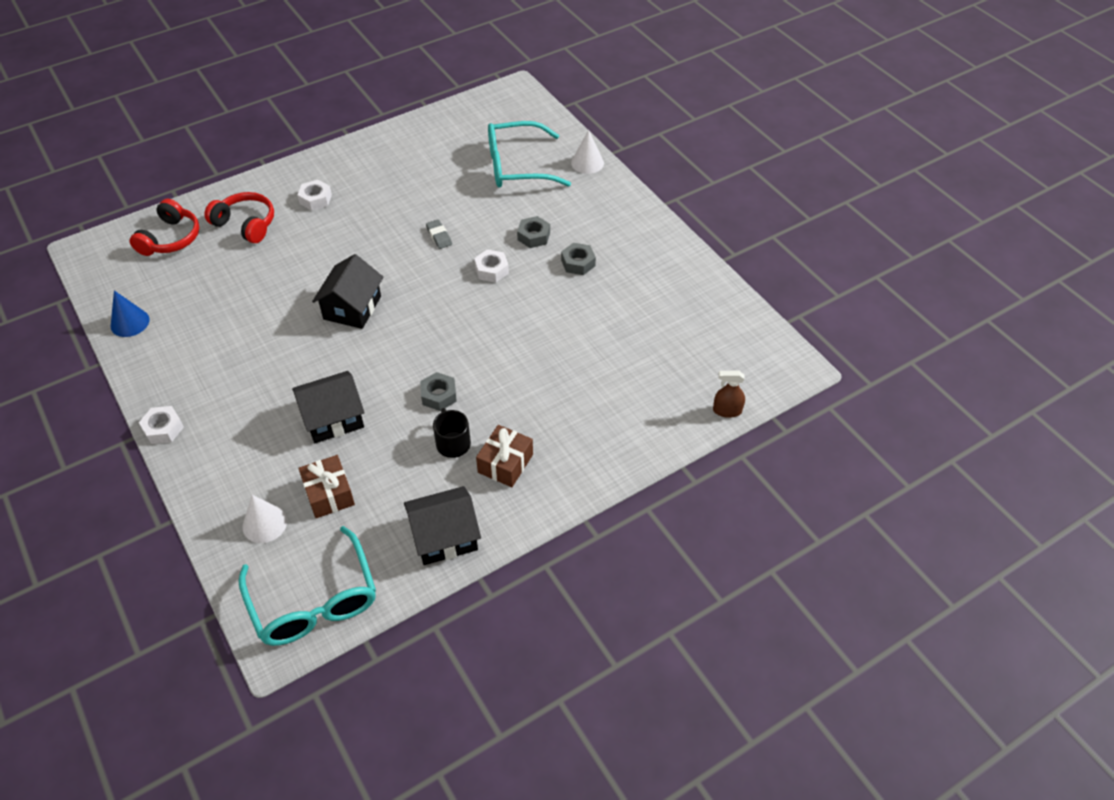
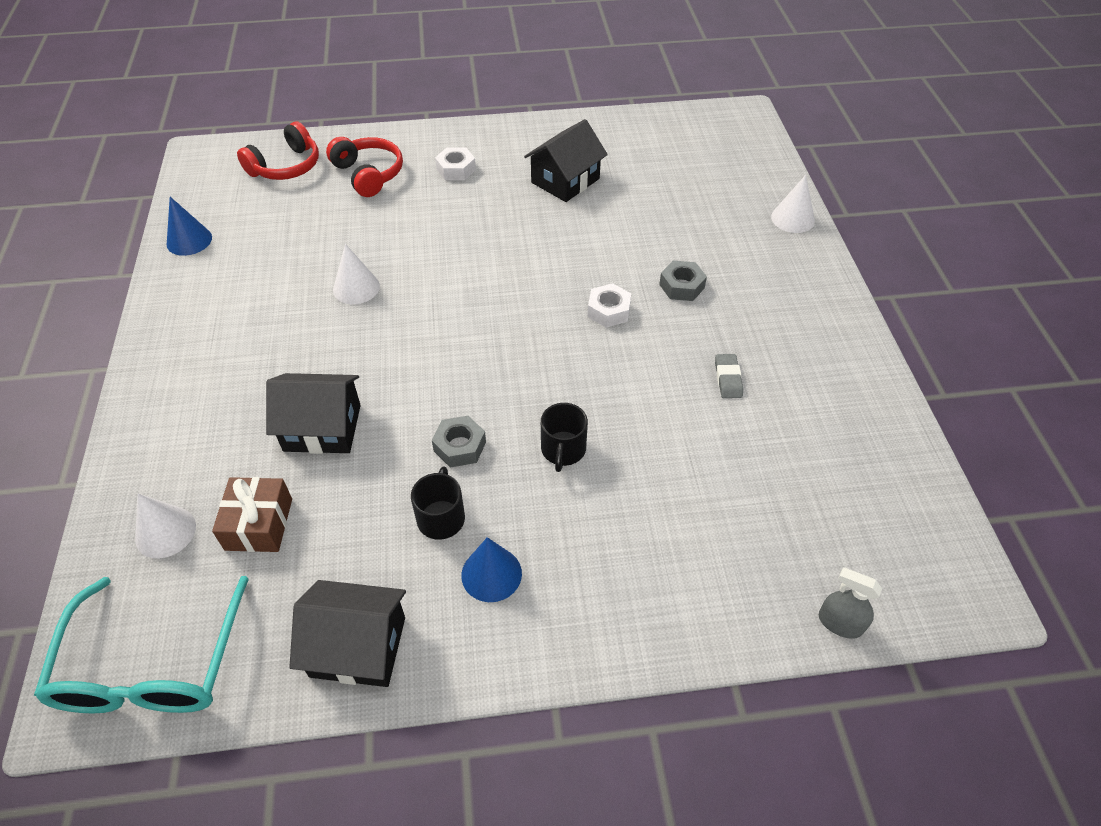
camera: 25 degrees right, 0 degrees up
(163, 428) = (141, 370): white nut -> none
(294, 314) = (356, 288): none -> white cone
(352, 308) = (423, 302): black house -> black house (565, 180)
(439, 236) = (568, 251): grey eraser -> grey eraser (728, 378)
(505, 463) = (491, 574): brown gift -> blue cone
(510, 373) = (563, 450): none -> black mug
(517, 166) = (703, 198): turquoise glasses -> none
(578, 263) = (721, 337): grey nut -> none
(727, 411) = (839, 623): brown spray bottle -> grey spray bottle

